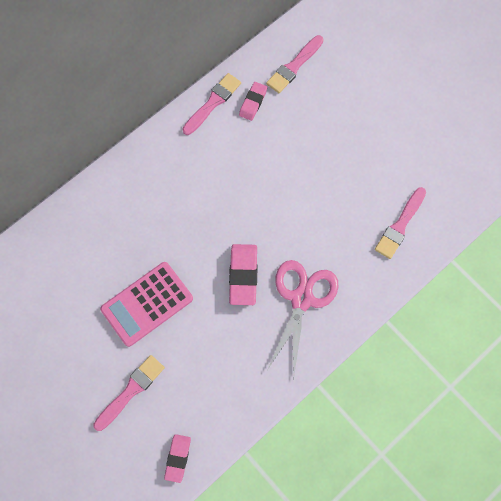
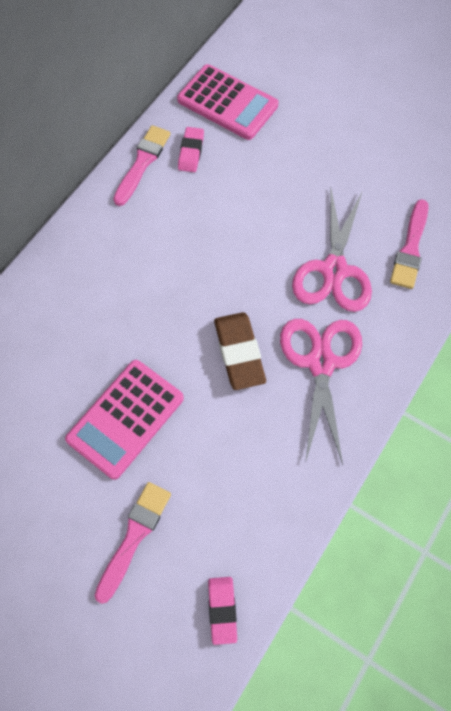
camera: 15 degrees left, 5 degrees down
(243, 275) = (239, 353): pink eraser -> brown eraser
(294, 66) = (227, 103): pink brush -> pink calculator
(335, 228) = (334, 270): none -> pink scissors

